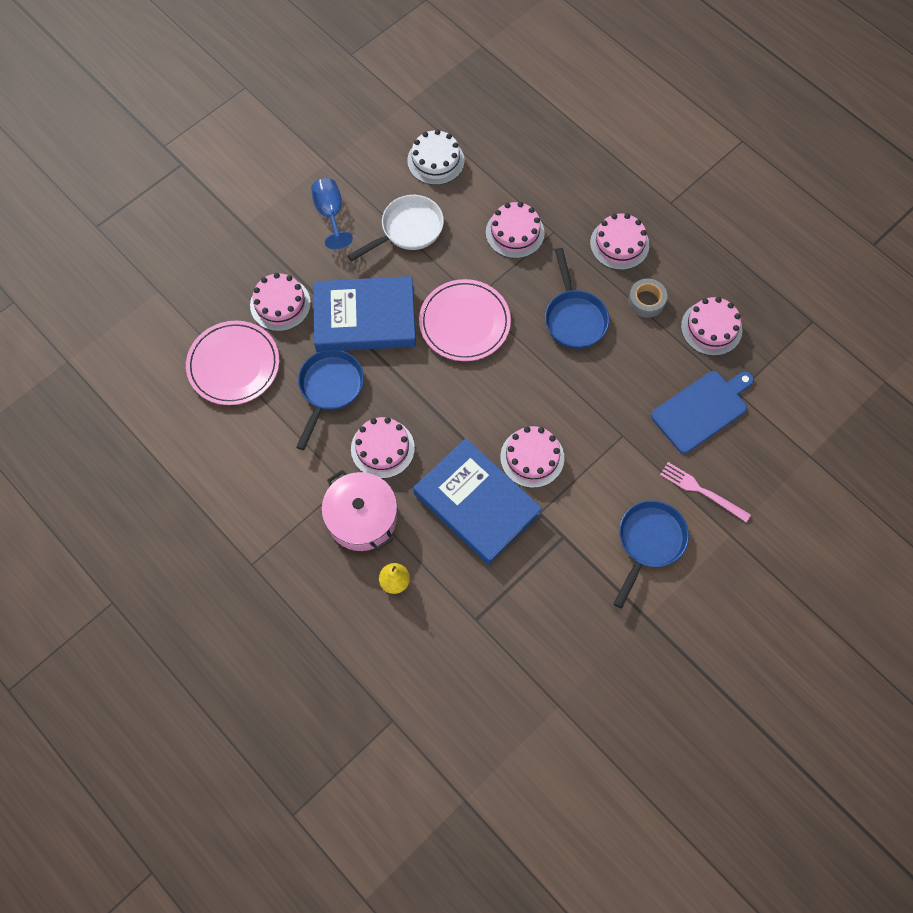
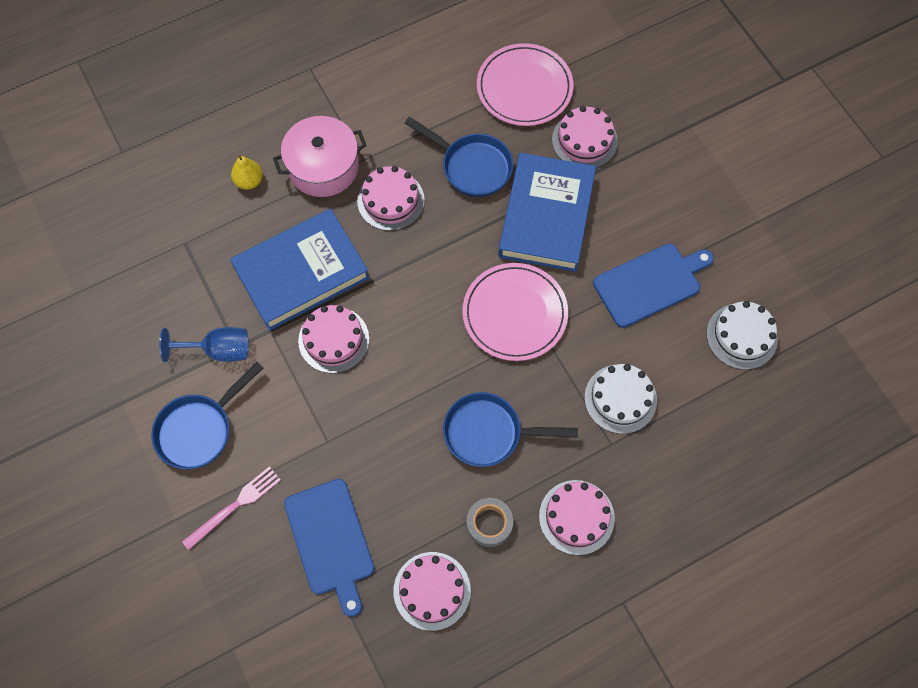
camera: 105 degrees right, 0 degrees up
(330, 214) = (688, 209): blue goblet -> blue goblet (218, 350)
(408, 230) = (650, 283): white pan -> blue cutting board
(515, 232) = (620, 399): pink cake -> white cake
(649, 542) = (199, 429): blue pan -> blue pan turned 90 degrees clockwise

